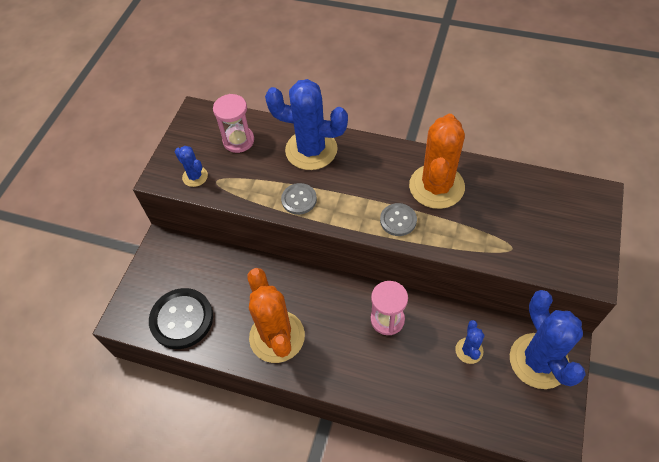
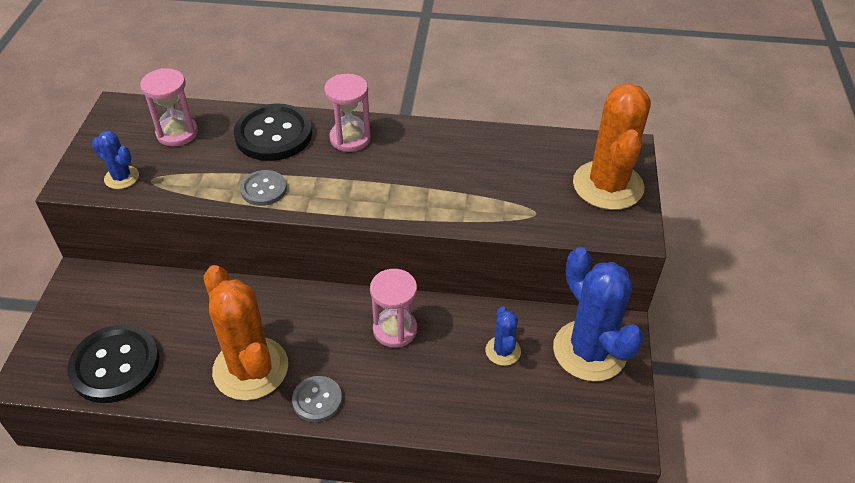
camera: 15 degrees left, 10 degrees down
(311, 150) = (273, 134): blue cactus -> black button
(370, 160) = (350, 138): none -> pink hourglass
(398, 220) = (393, 198): grey button -> grey button (317, 400)
(436, 186) = (435, 158): orange cactus -> orange cactus (608, 185)

